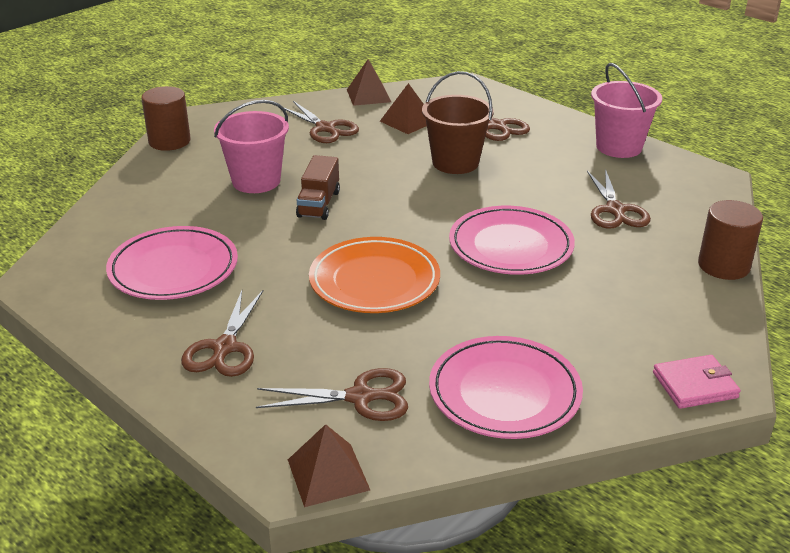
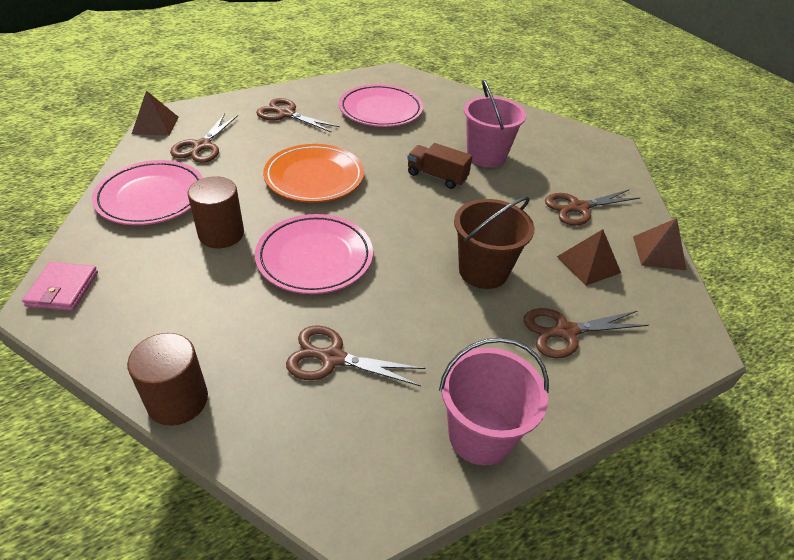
camera: 105 degrees right, 10 degrees up
(169, 141) = (566, 130): brown cylinder -> brown cylinder (221, 234)

